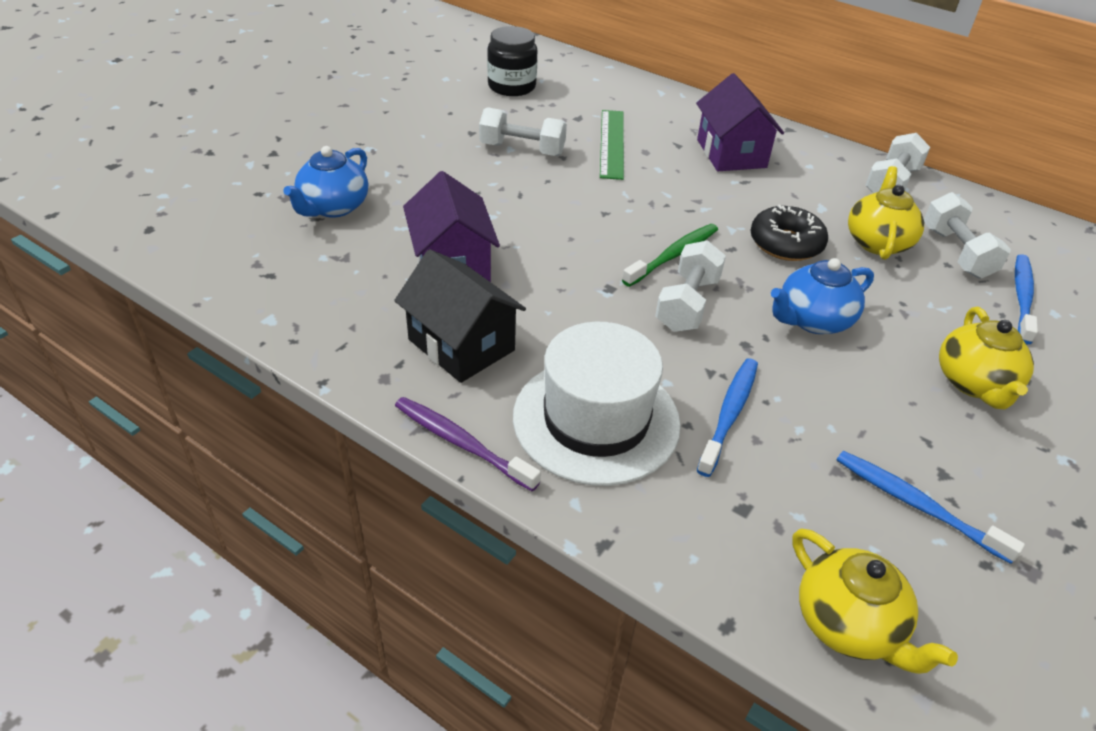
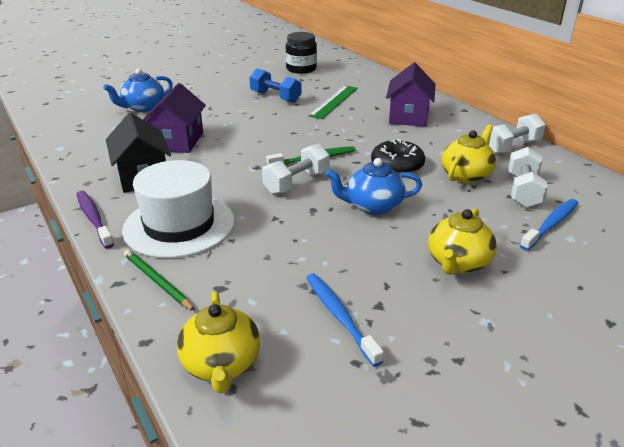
camera: 25 degrees right, 10 degrees down
(522, 149) = (275, 97): white dumbbell -> blue dumbbell
(654, 524) = (157, 281): none -> green pencil
(729, 414) = (263, 240): blue toothbrush -> none

